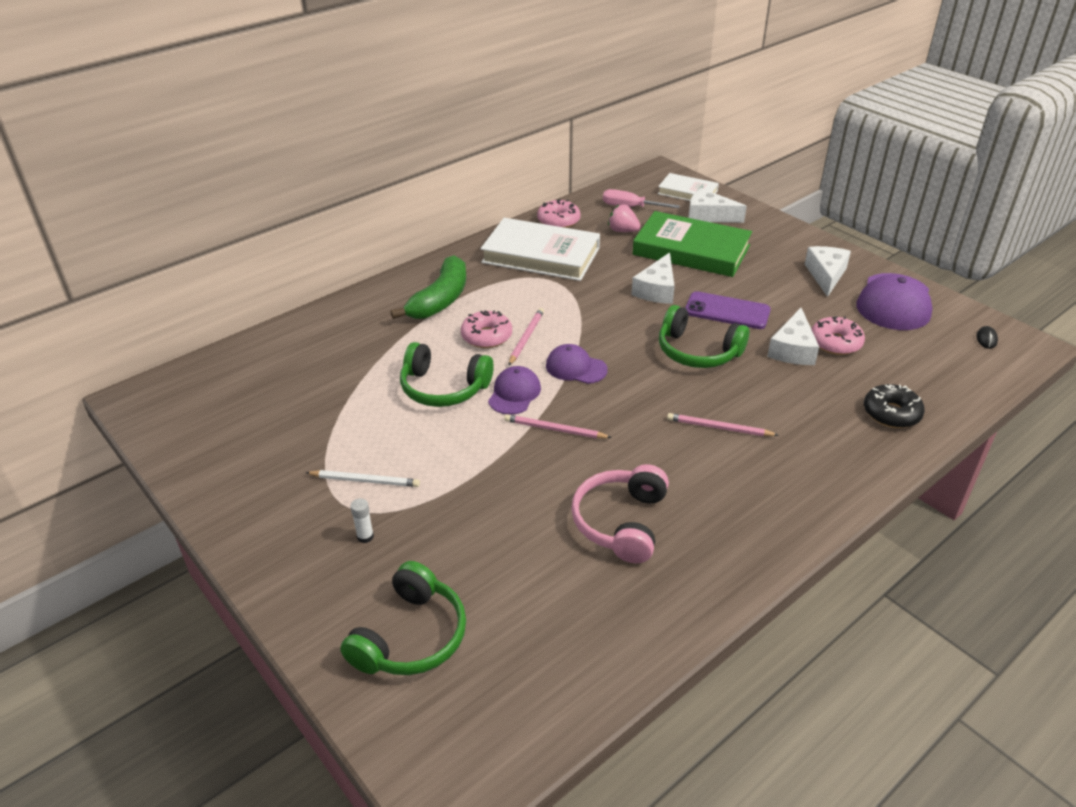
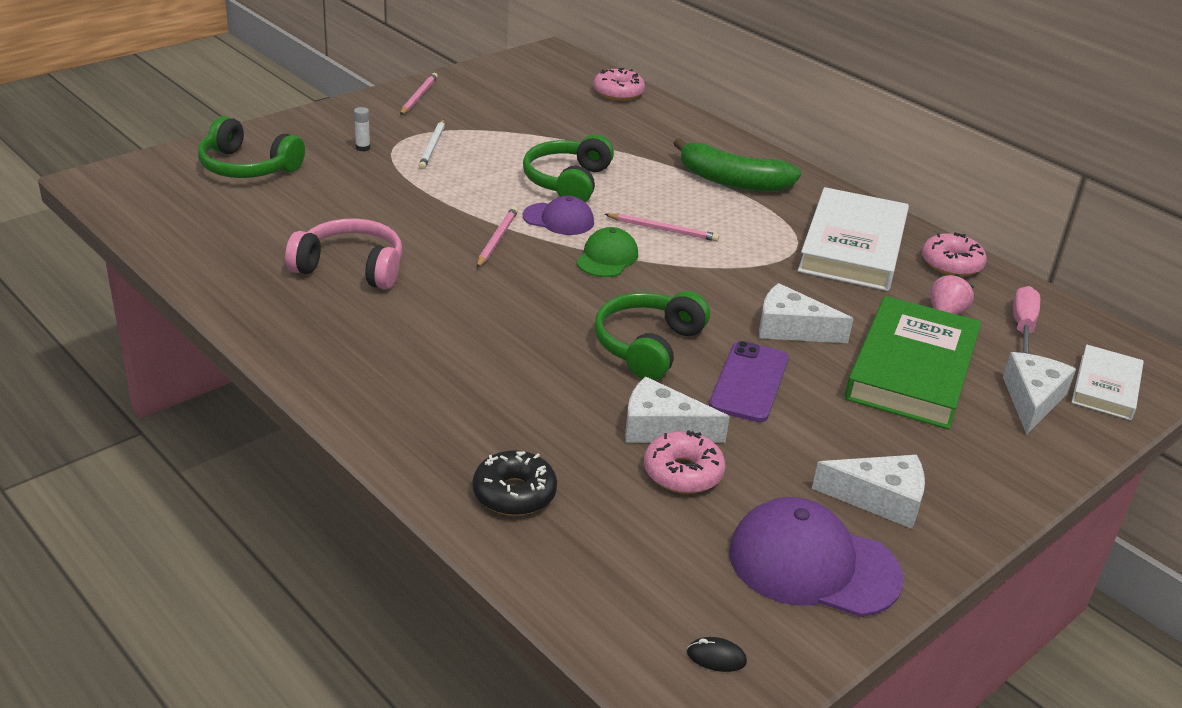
camera: 85 degrees right, 5 degrees down
(486, 336) = (663, 206): pink donut -> pink donut (618, 93)
(576, 368) = (607, 258): purple cap -> green cap
(719, 428) = (492, 344): pink pencil -> pink pencil (418, 96)

